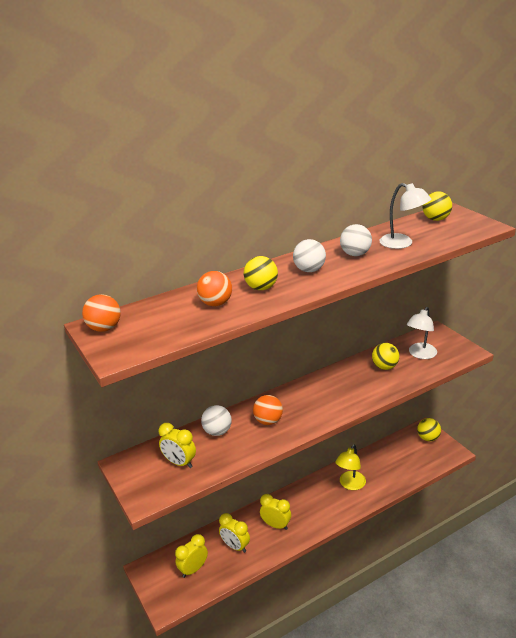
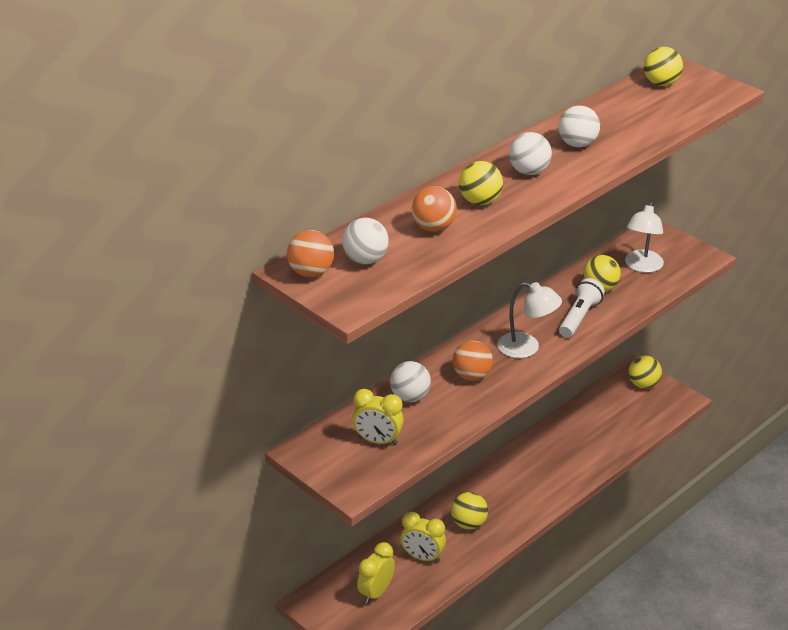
camera: 15 degrees left, 5 degrees up
(150, 322) = (365, 260): none -> white ball
(276, 525) = (469, 523): yellow clock -> yellow ball
(350, 484) = (553, 459): yellow lamp -> none
(362, 386) = (579, 317): none -> white flashlight
(402, 243) = (631, 124): white lamp -> white lamp (527, 348)

